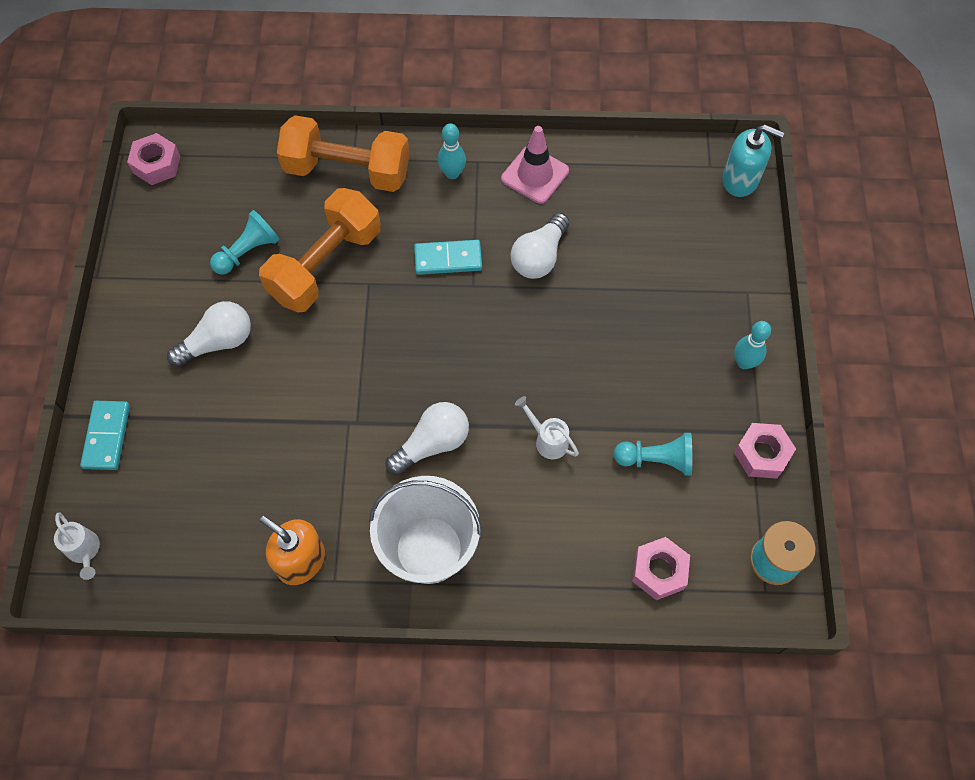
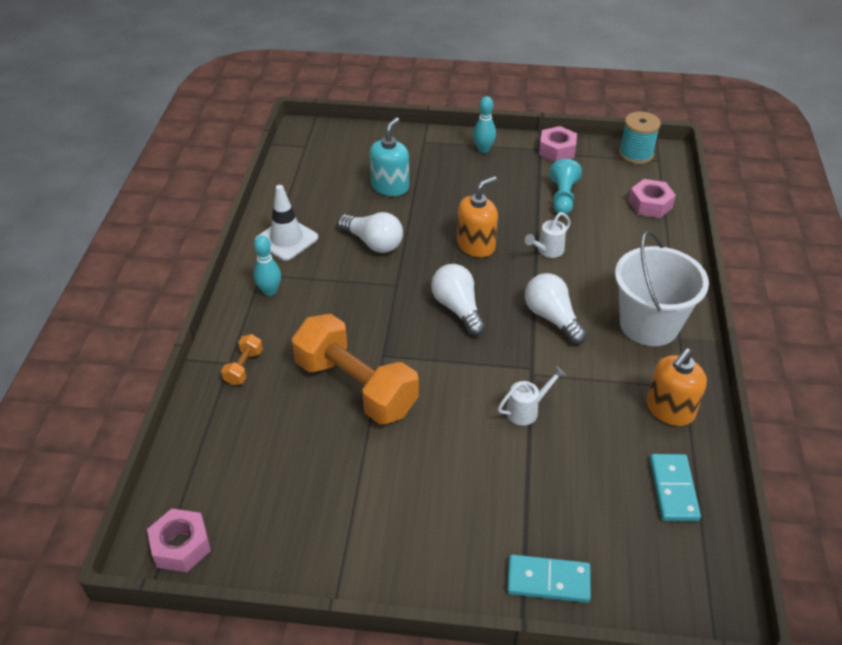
camera: 85 degrees left, 20 degrees down
(85, 551) = (684, 594): white watering can -> white watering can (526, 410)
(218, 342) = (437, 477): white light bulb -> white light bulb (458, 309)
(248, 252) = (327, 452): turquoise pawn -> none
(347, 171) = (244, 367): orange dumbbell -> orange dumbbell, size x0.41
(448, 259) = (365, 299): turquoise domino -> turquoise domino (673, 489)
(535, 175) = (286, 239): pink traffic cone -> white traffic cone
(547, 361) = (476, 245): none -> orange soap dispenser
(740, 180) = (322, 133): turquoise soap dispenser -> turquoise soap dispenser (390, 187)

